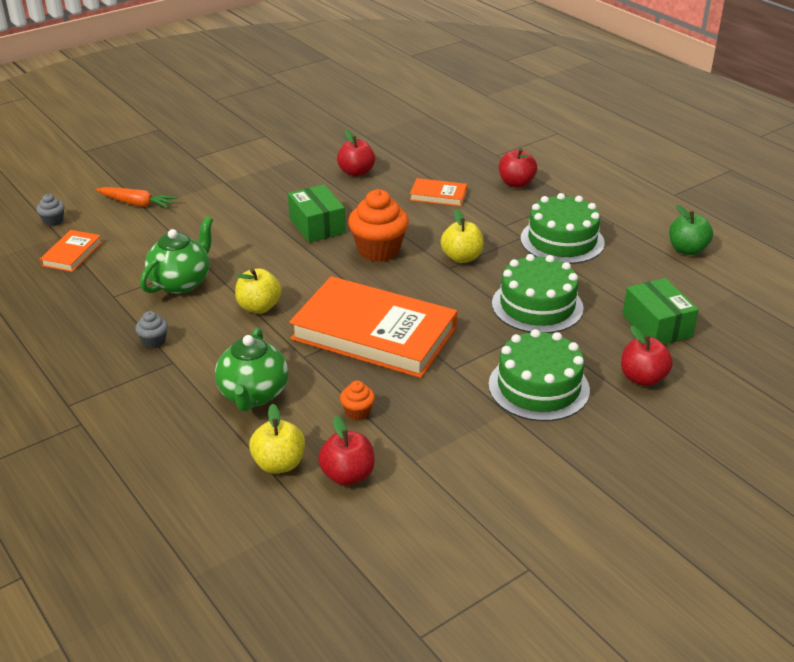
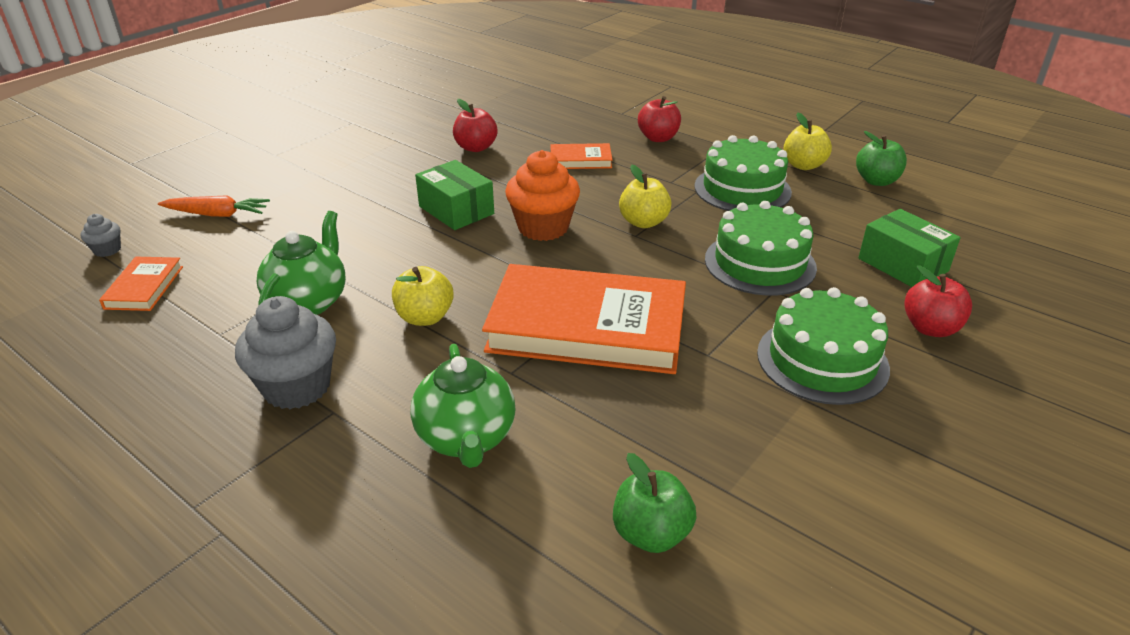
camera: 15 degrees left, 0 degrees up
(154, 341) = (297, 387): grey cupcake -> grey cupcake, size x2.11
(279, 464) = (546, 537): yellow apple -> yellow apple (803, 165)
(347, 475) = (651, 533): red apple -> green apple
(357, 412) = (619, 436): orange cupcake -> none

